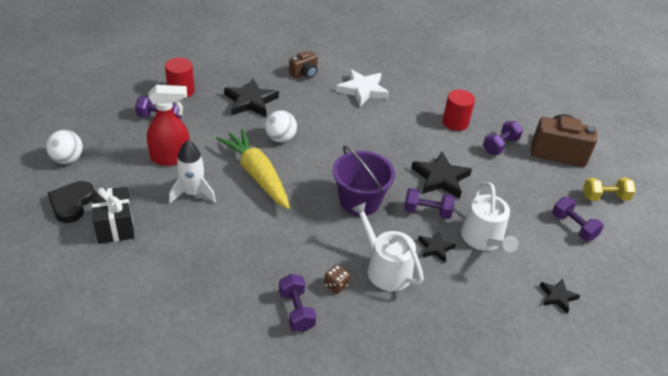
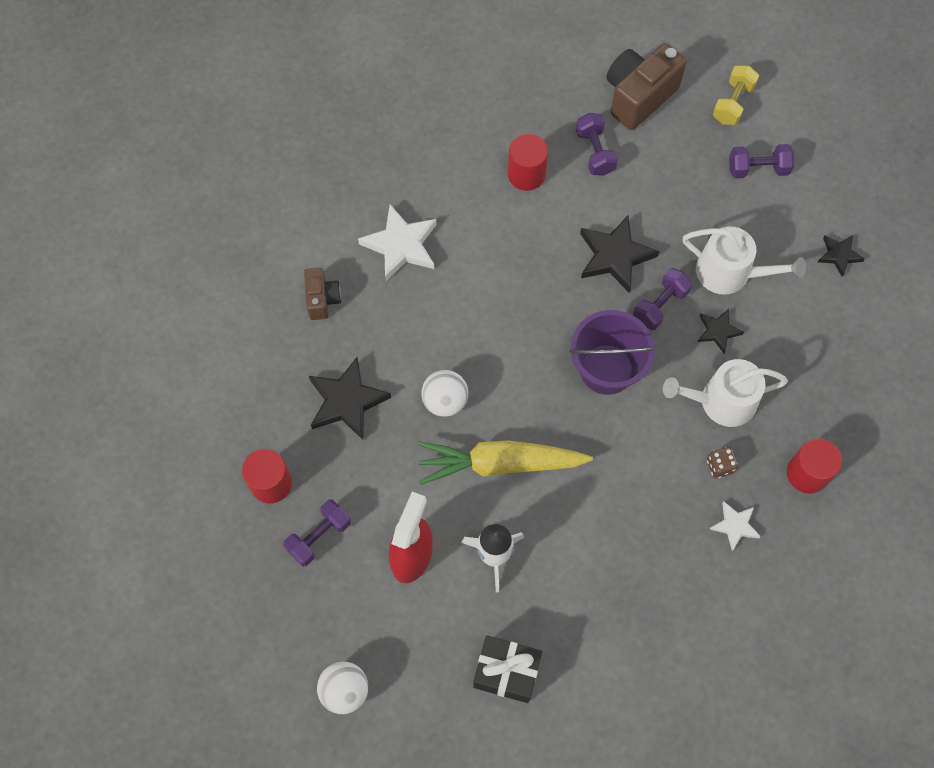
camera: 55 degrees left, 25 degrees up
(72, 203) = (438, 712): black heart -> none
(296, 311) = (735, 526): purple dumbbell -> white star
(369, 341) = (807, 473): none -> red cylinder

